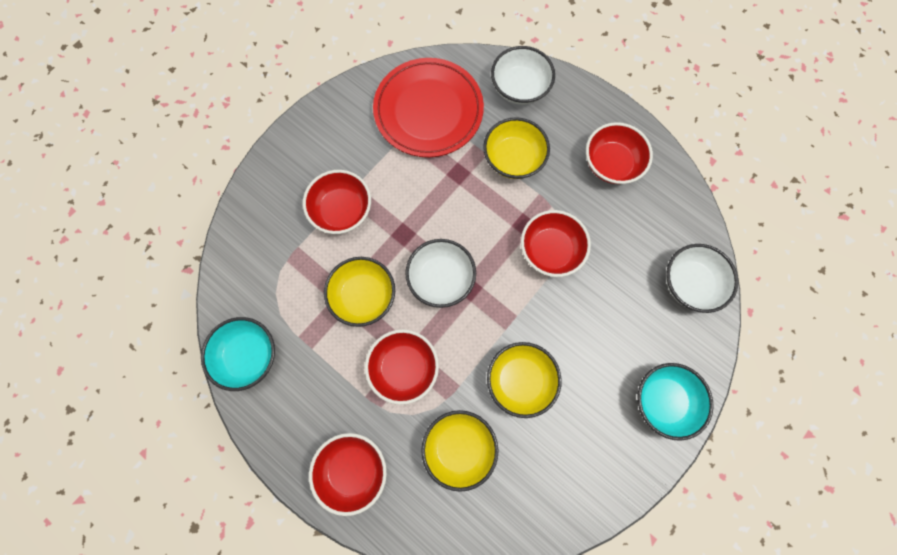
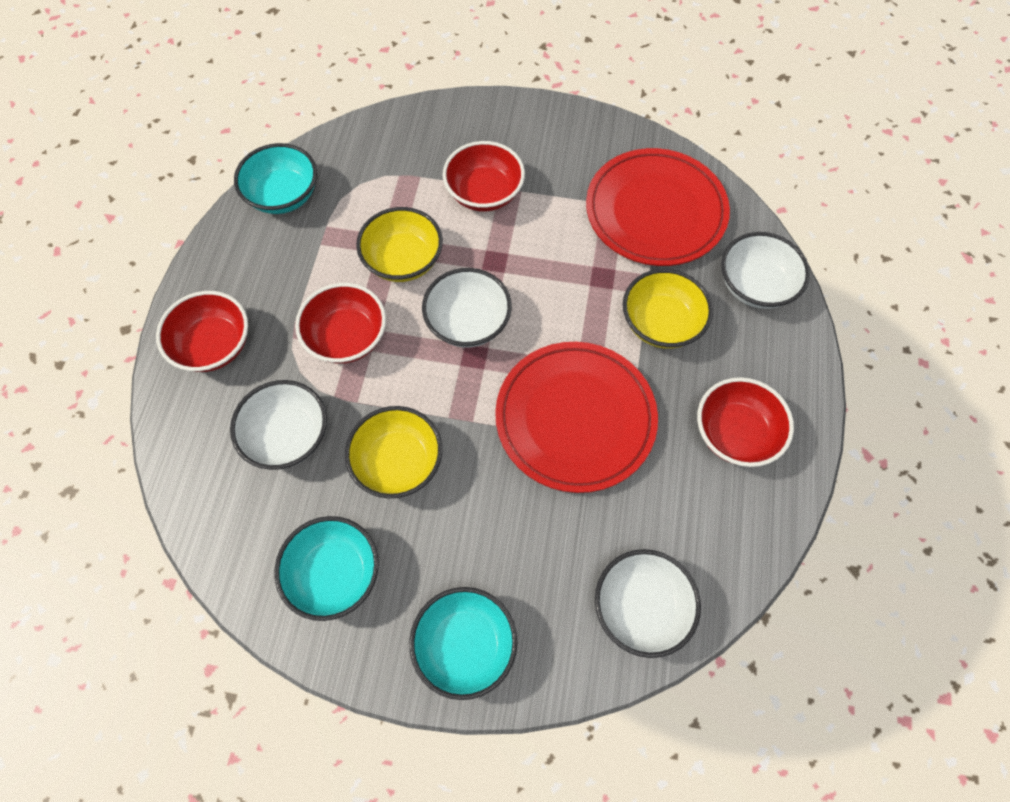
camera: 60 degrees right, 10 degrees down
(459, 447) = (288, 436): yellow bowl -> white bowl
(550, 250) = (575, 418): red bowl -> red plate
(576, 461) = (334, 574): none -> turquoise bowl

